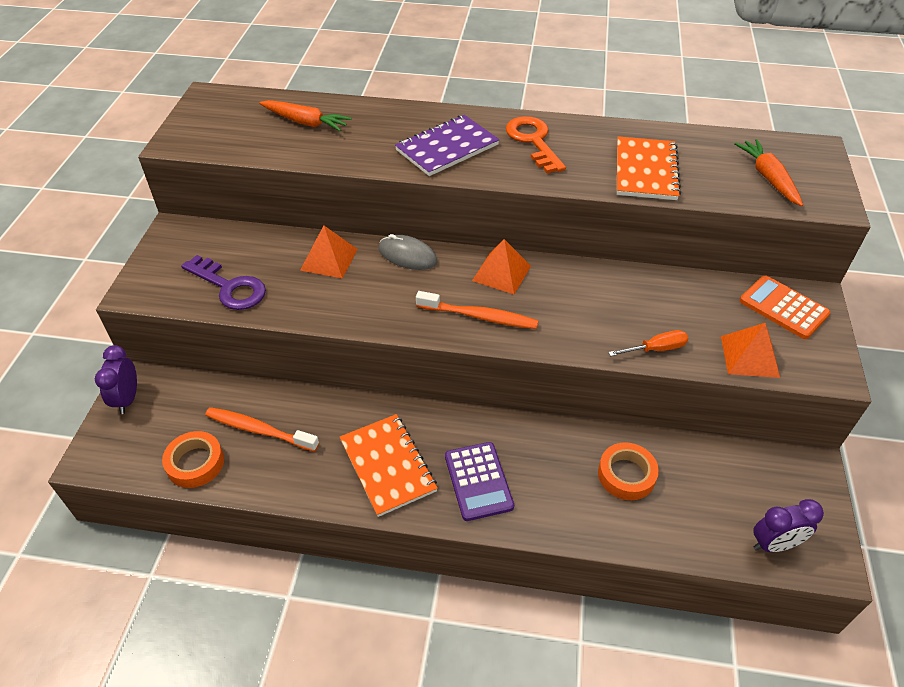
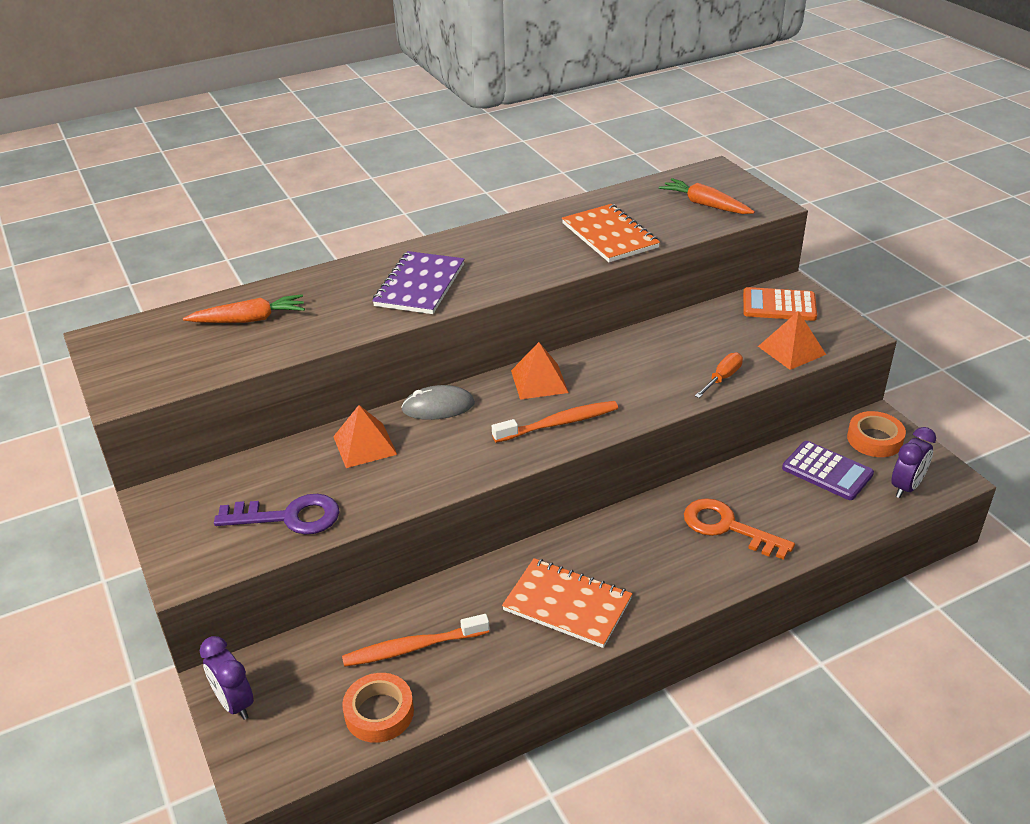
camera: 35 degrees left, 10 degrees down
(478, 481) = (656, 571): purple calculator -> purple calculator (827, 471)
(533, 141) = (491, 250): orange key -> orange key (728, 527)
(626, 475) = (762, 500): orange tape -> orange tape (874, 439)

